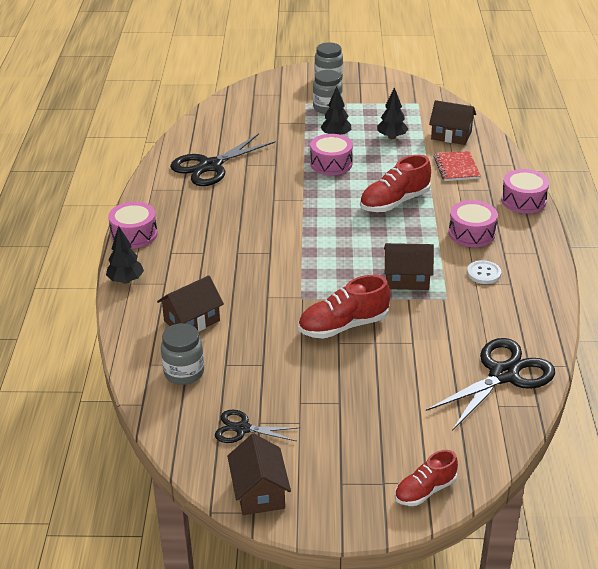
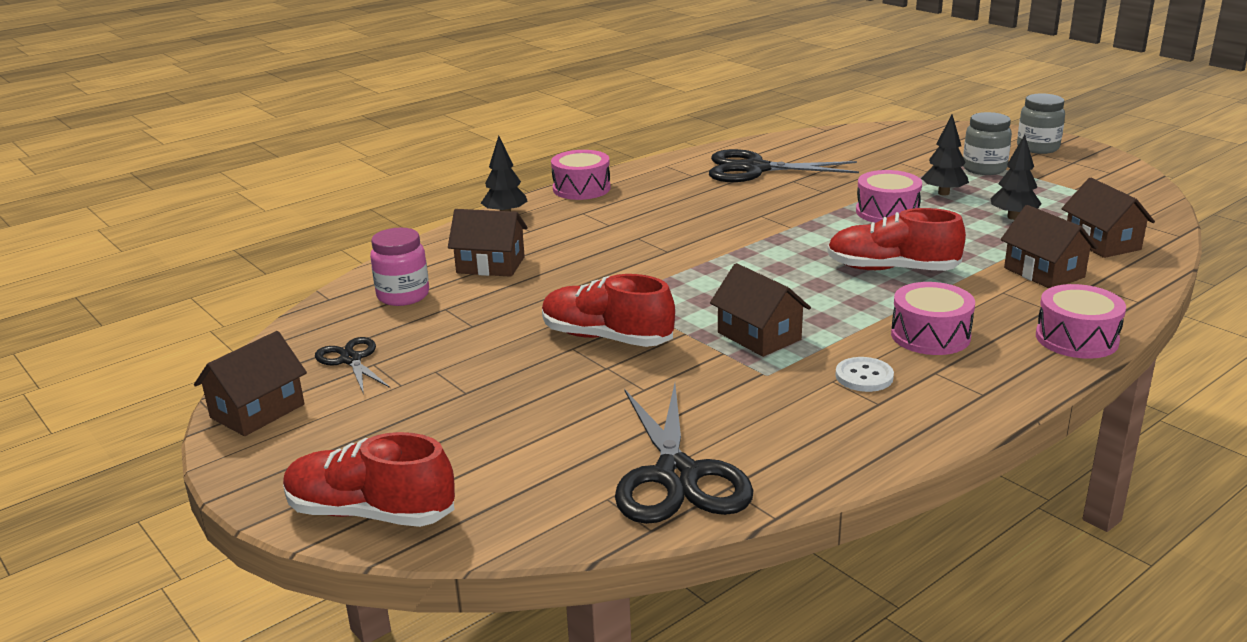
camera: 50 degrees right, 10 degrees down
(184, 372) = (403, 296): grey jar -> pink jar
(425, 490) = (370, 513): red shoe -> red shoe, size x1.56
(456, 167) = (1044, 272): red notebook -> brown house
(503, 375) = (677, 476): black scissors -> black scissors turned 75 degrees clockwise

